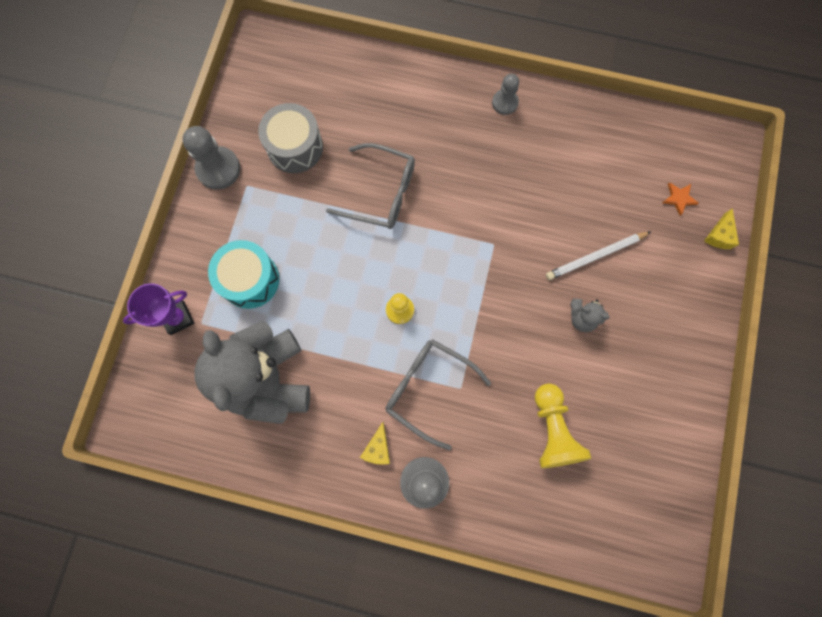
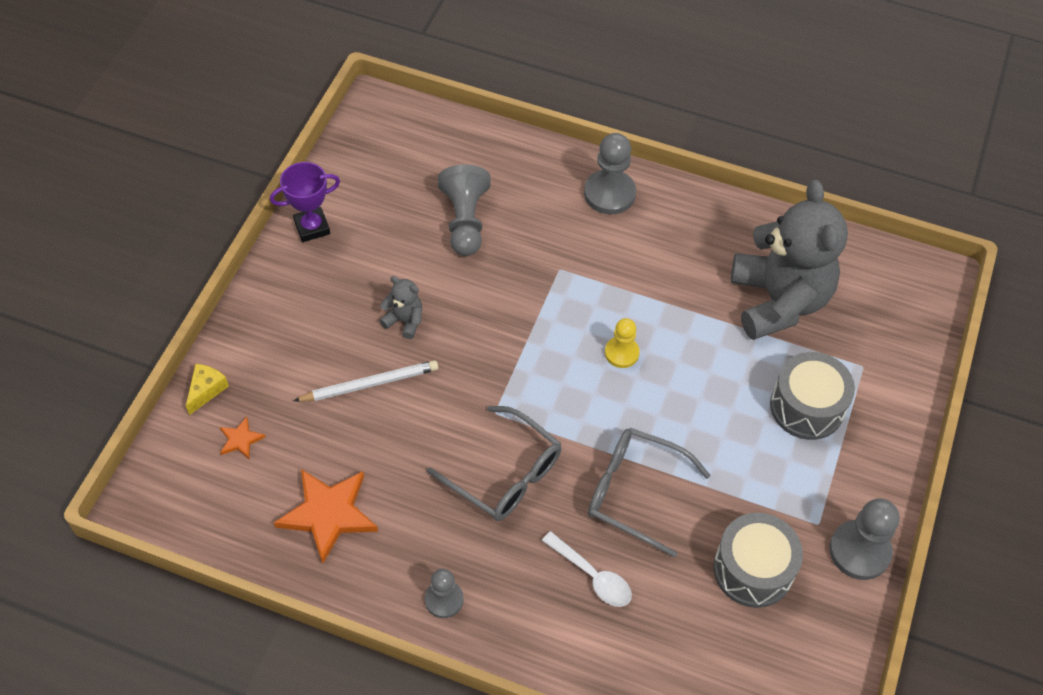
camera: 175 degrees left, 20 degrees down
(178, 318) = (892, 374): purple trophy -> purple trophy (312, 227)
(249, 279) = (807, 407): turquoise drum -> grey drum
(378, 448) = (656, 226): yellow cheese -> none
(406, 130) = (592, 576): none -> white spoon
(428, 389) = (596, 272): grey glasses -> grey glasses (505, 474)
(552, 430) = (465, 221): yellow pawn -> grey pawn
(598, 151) = (328, 514): none -> orange star

